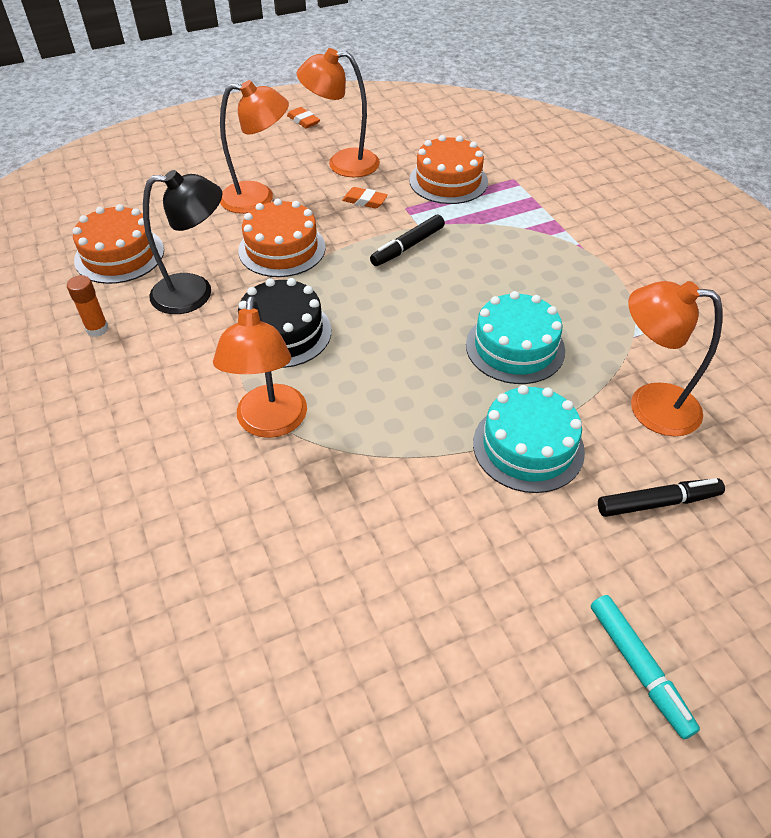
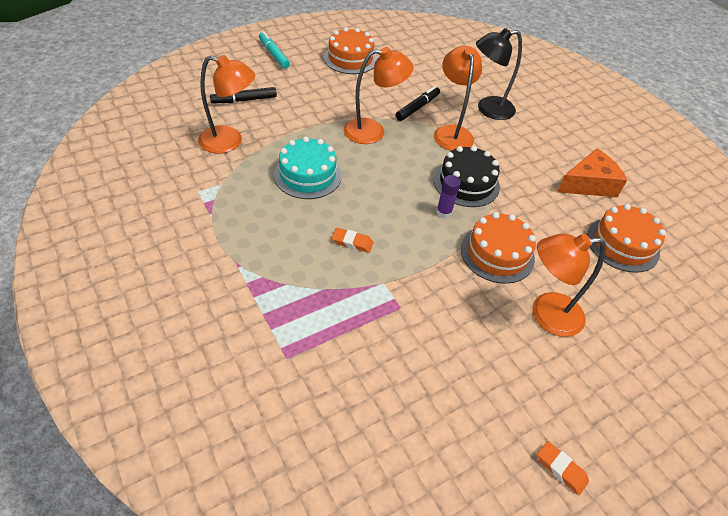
camera: 170 degrees right, 0 degrees up
(97, 329) = (589, 184): orange glue stick -> orange cheese
(195, 293) = (542, 211): black lamp -> black lamp (488, 109)
(330, 294) = (443, 212): none -> purple glue stick
(342, 163) = (481, 376): orange lamp -> orange lamp (373, 131)
(365, 201) = (442, 315): orange eraser -> orange eraser (352, 242)
(407, 247) = (391, 259): black marker -> black marker (417, 107)
(448, 181) = (359, 350): orange cake -> orange cake (350, 59)
(528, 447) = (307, 122): turquoise cake -> none

